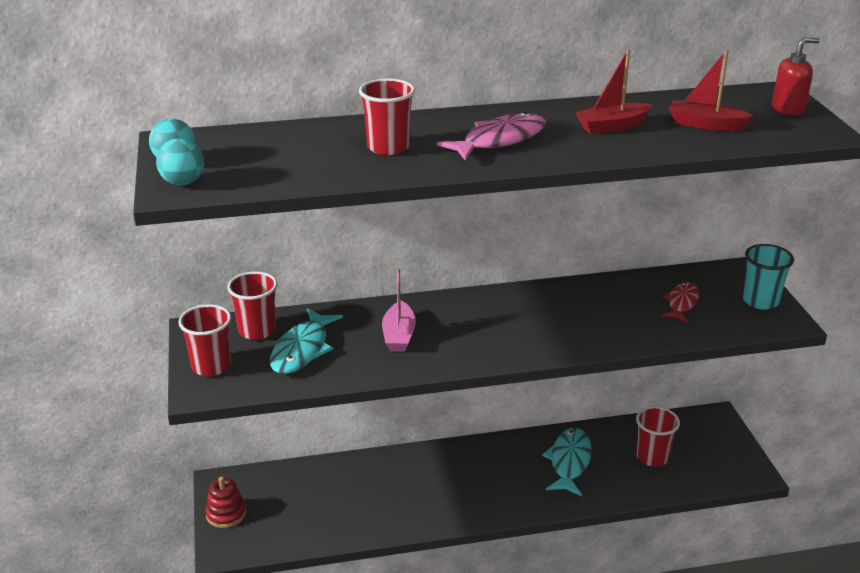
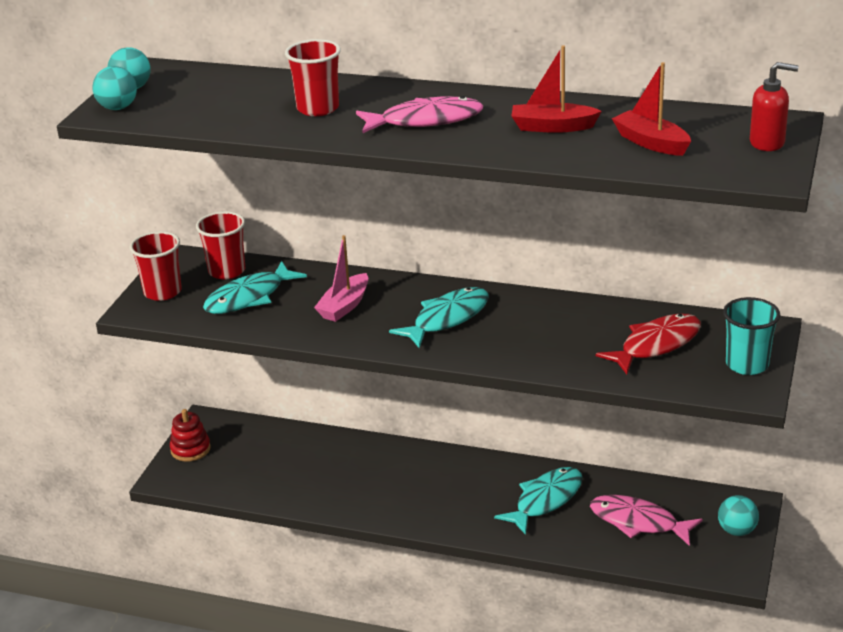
camera: 30 degrees right, 0 degrees up
(498, 324) = (447, 319): none -> turquoise fish
(652, 457) = (638, 522): red cup -> pink fish
(681, 303) = (656, 345): red fish -> red fish, size x1.51
(725, 440) = (737, 530): none -> turquoise ball

